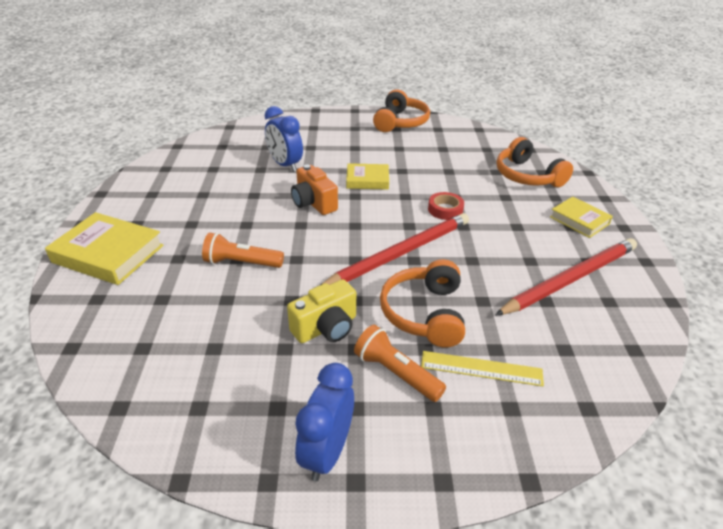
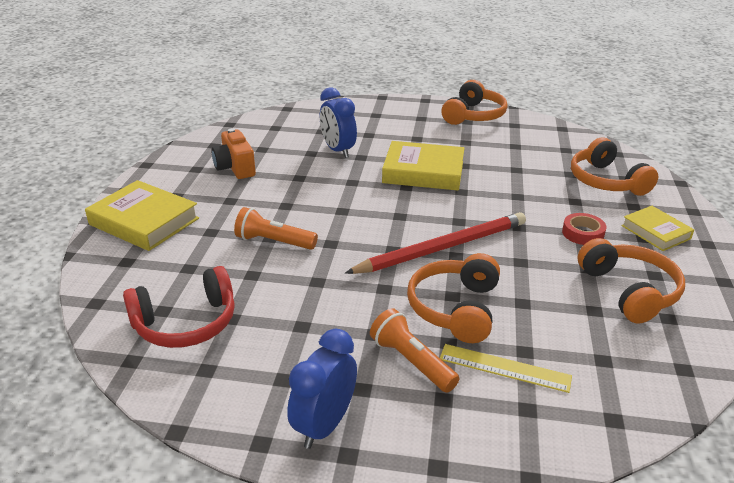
camera: 10 degrees right, 5 degrees down
(169, 359) = (186, 323): none -> red headphones
(313, 203) = (360, 190): orange camera -> orange camera (235, 168)
(326, 328) = (348, 311): yellow camera -> none
(367, 180) = (423, 172): yellow book -> yellow book, size x1.64
(445, 209) = (503, 208): red tape -> red tape (583, 233)
(570, 279) = (629, 291): red pencil -> orange headphones

